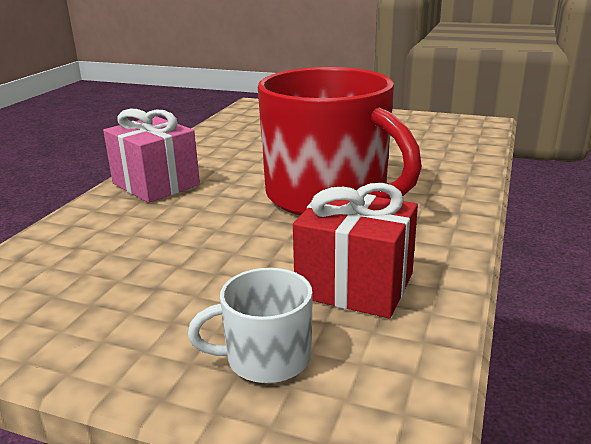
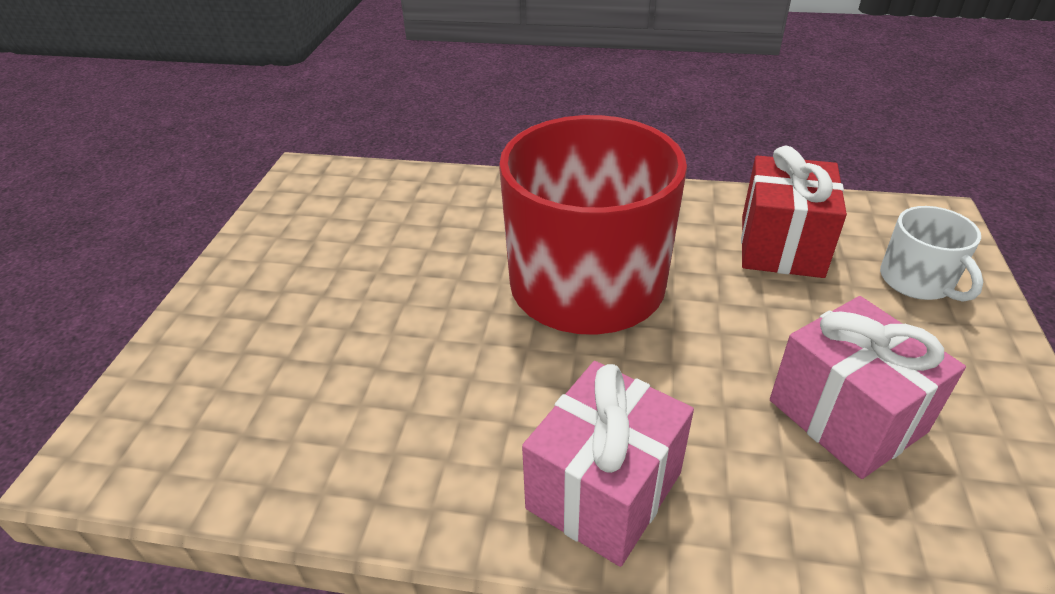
camera: 100 degrees left, 15 degrees up
(139, 263) = (846, 416): none -> pink gift

